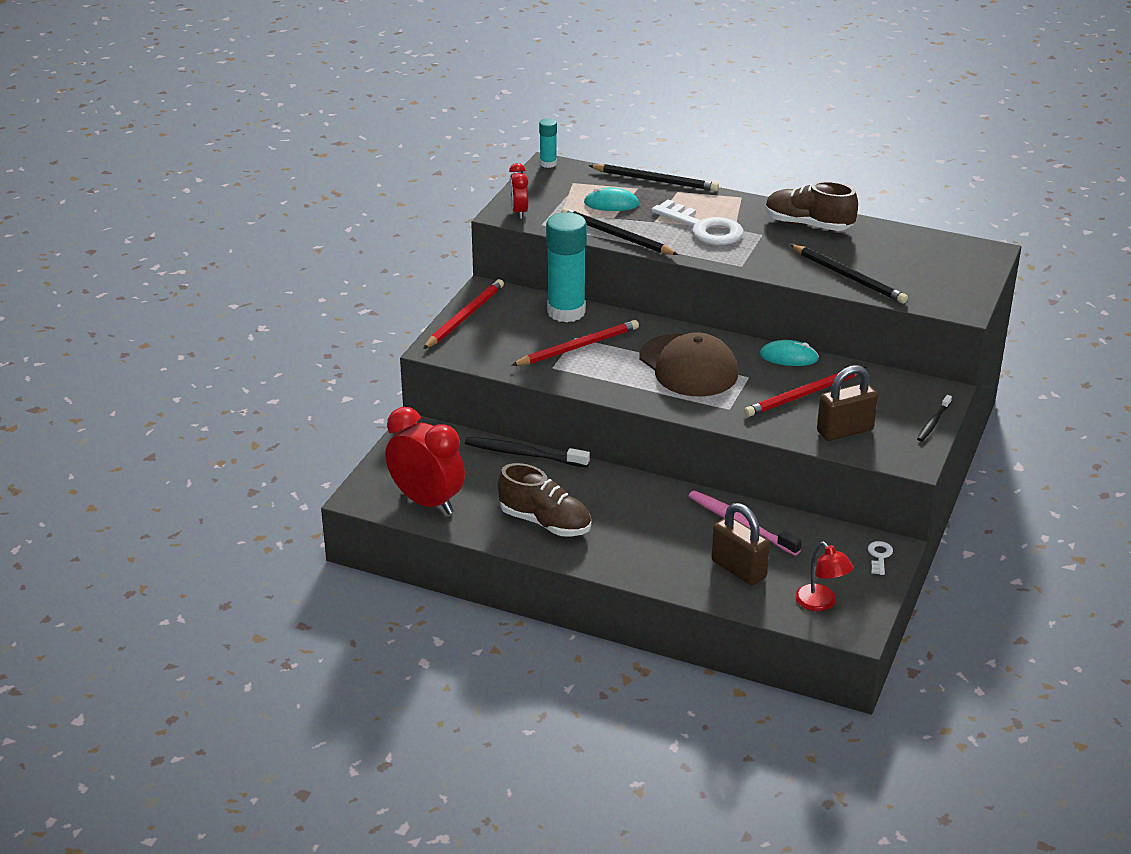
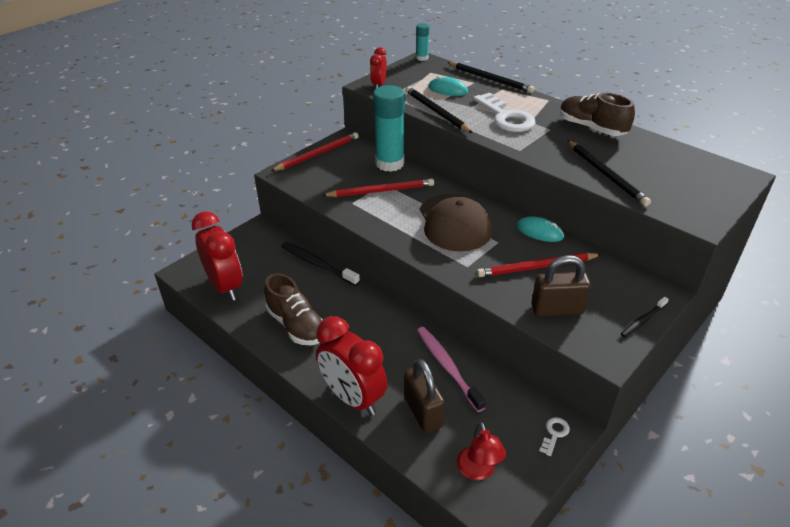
camera: 20 degrees right, 5 degrees up
(657, 574) = (353, 398): none -> red clock

